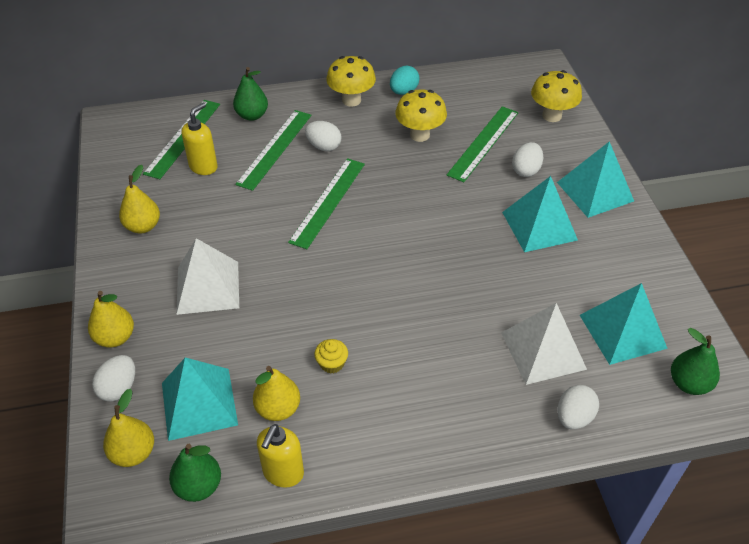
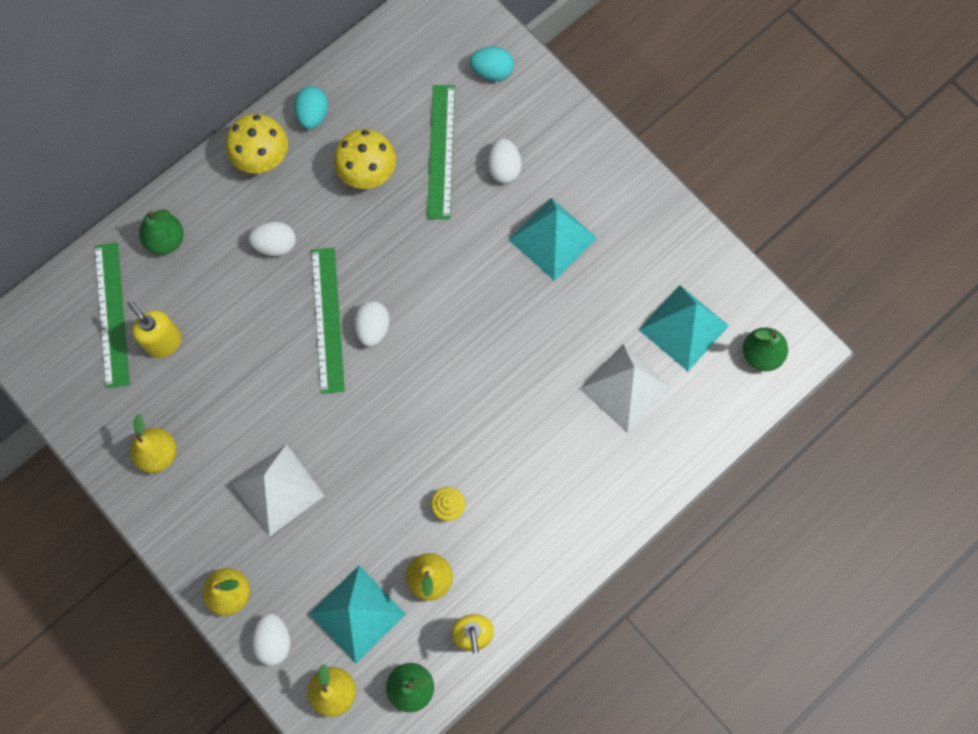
camera: 30 degrees left, 25 degrees up
(203, 166) = (164, 342): yellow soap dispenser -> yellow soap dispenser turned 45 degrees counterclockwise
(275, 149) = (224, 276): green ruler -> none
(552, 115) = (492, 72): yellow mushroom -> turquoise egg
(574, 417) = (682, 443): white egg -> white egg (373, 328)
(595, 191) = (585, 163): turquoise pyramid -> none

